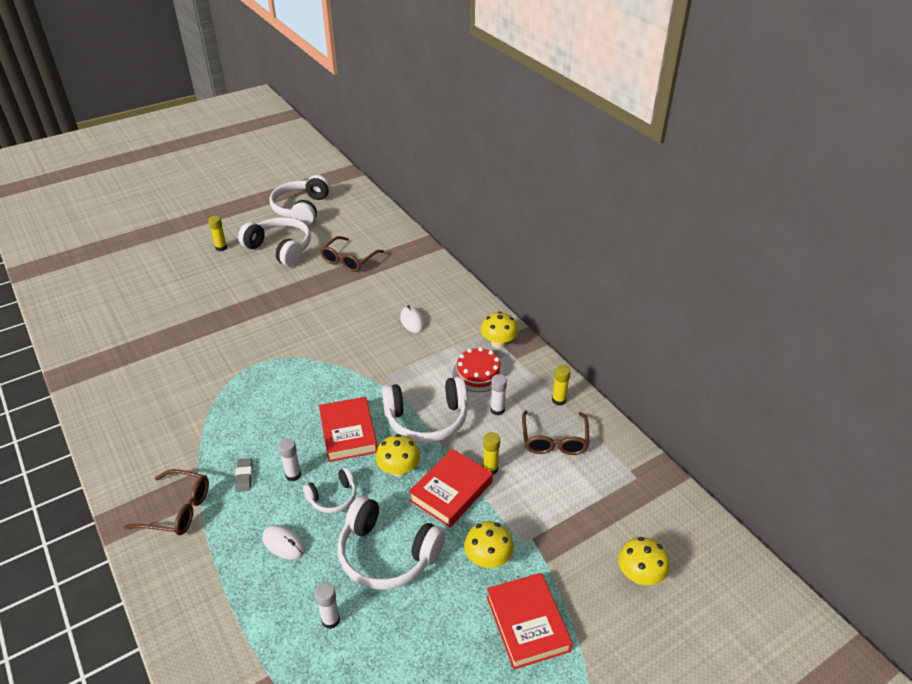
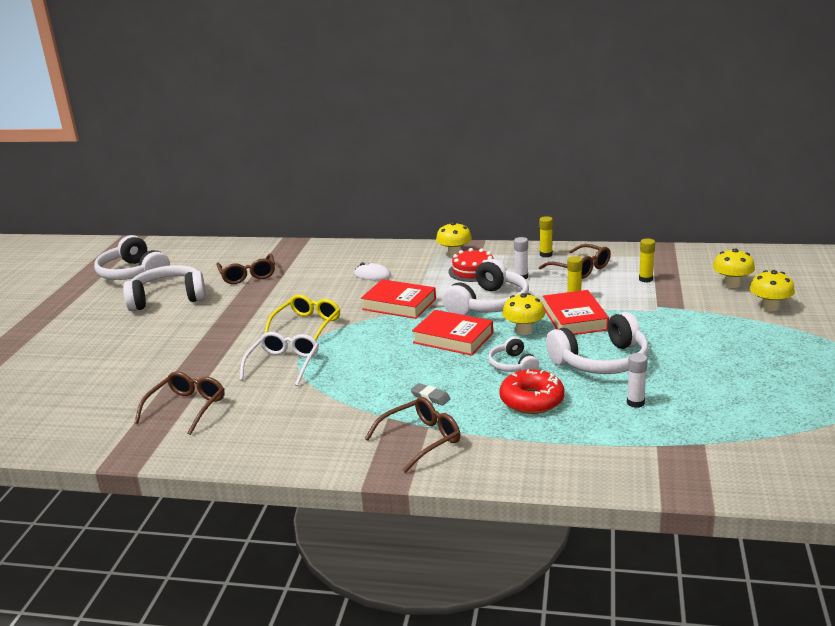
camera: 45 degrees left, 15 degrees down
(141, 360) = (187, 408): none -> brown glasses
(221, 248) = (105, 324): yellow glue stick -> yellow glue stick (645, 279)
(233, 366) = (283, 364): none -> white glasses
(283, 543) = (531, 400): white mouse -> red donut
(293, 475) = (463, 374): white glue stick -> none
(299, 340) = (307, 325): none -> yellow glasses
(333, 497) = (513, 365): white headphones -> white headphones turned 150 degrees clockwise
(488, 558) = (655, 326): yellow mushroom -> yellow mushroom (769, 307)
(527, 623) = (727, 332): red book -> red book (399, 304)

